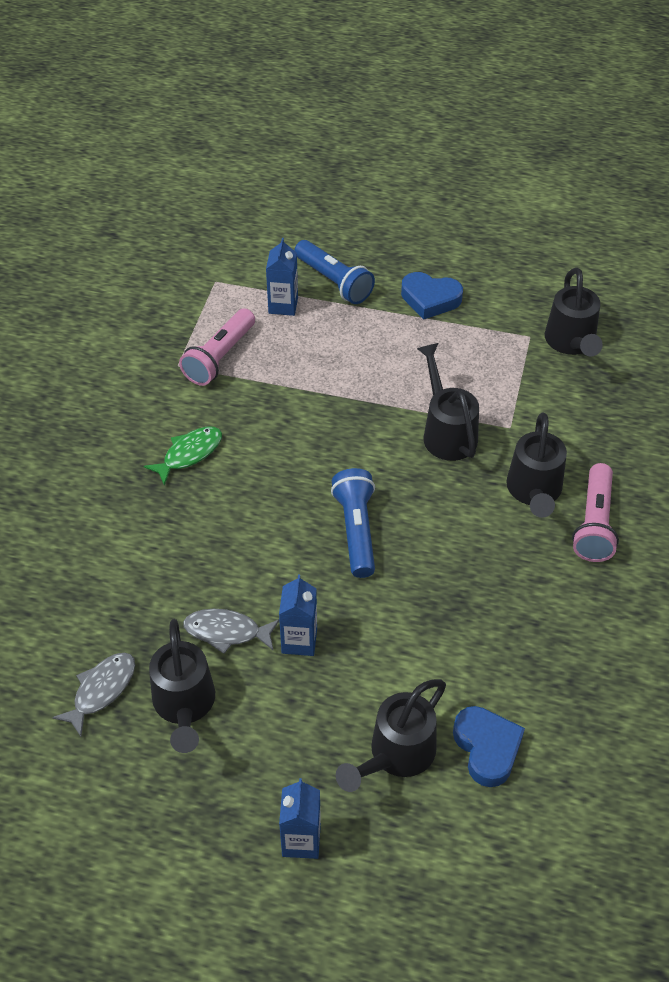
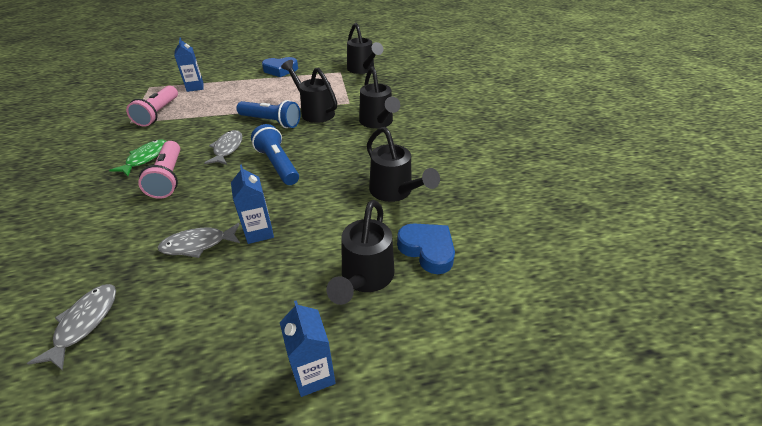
camera: 25 degrees left, 10 degrees down
(184, 705) = (171, 306): black watering can -> black watering can (394, 192)
(298, 472) = (227, 148): none -> grey fish
(334, 281) = (223, 74): blue flashlight -> blue flashlight (271, 122)
(594, 523) = (419, 126): pink flashlight -> pink flashlight (169, 177)

